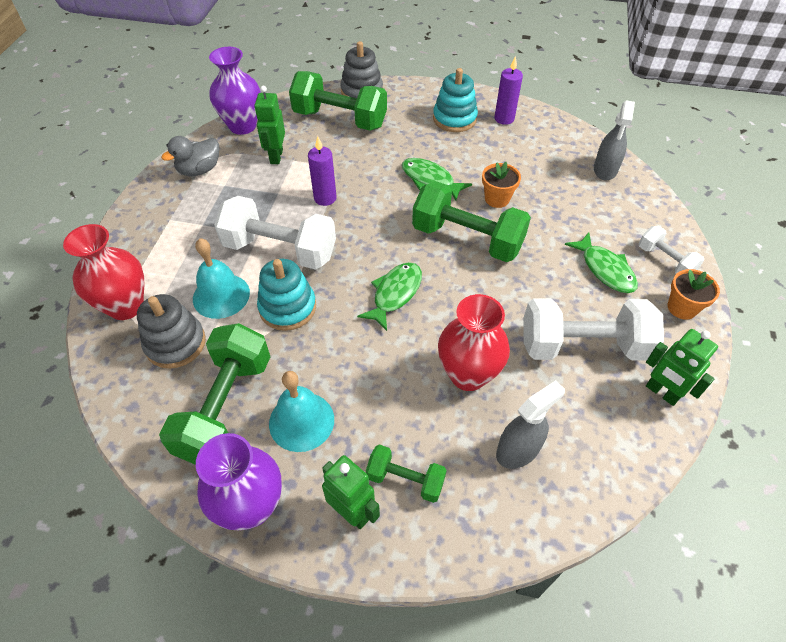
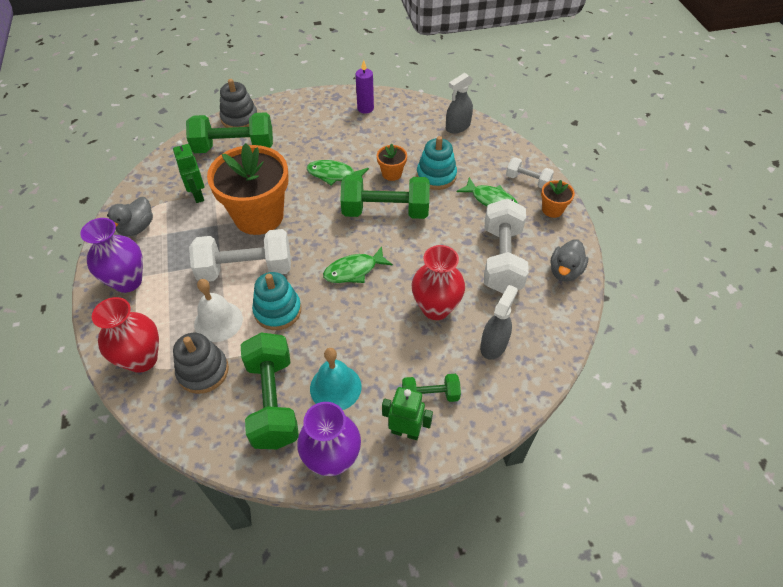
camera: 25 degrees left, 0 degrees up
(221, 295) = (218, 321): turquoise bell -> white bell
(242, 126) = (152, 178): purple vase -> purple vase (128, 281)
(325, 198) = (259, 216): purple candle -> orange flower pot
(395, 294) = (354, 270): green fish -> green fish turned 120 degrees counterclockwise
(454, 119) = (327, 120): turquoise stacking toy -> turquoise stacking toy (436, 176)
(582, 345) = (501, 259): white dumbbell -> white dumbbell turned 60 degrees counterclockwise
(605, 170) = (457, 126): grey spray bottle -> grey spray bottle turned 60 degrees clockwise
(661, 393) = (565, 271): green robot -> grey duck

